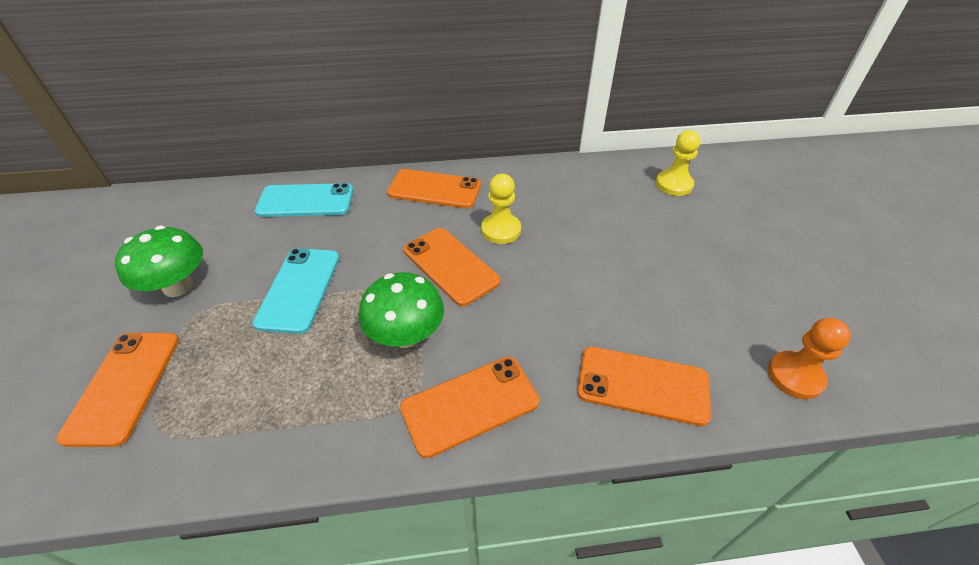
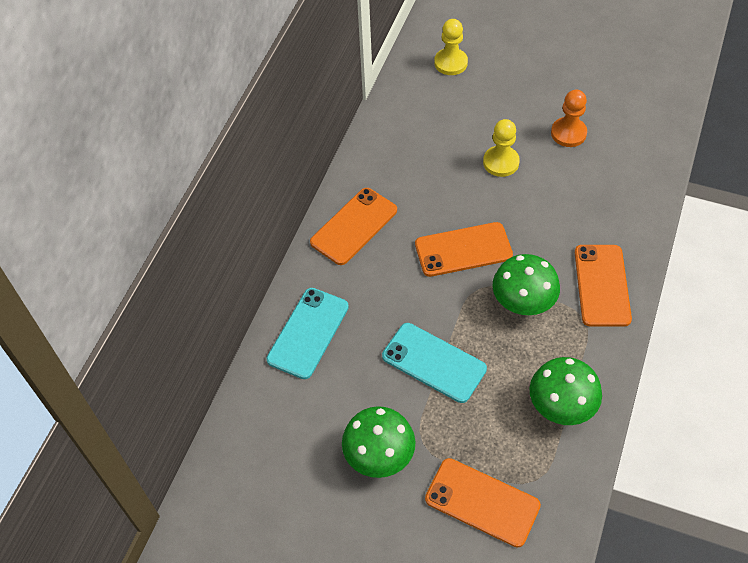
camera: 60 degrees left, 10 degrees up
(269, 420) = (561, 406): none -> green mushroom
(501, 230) = (439, 200): yellow pawn -> yellow pawn (501, 162)
(642, 385) = (629, 188): orange phone -> none
(795, 376) = (658, 111): orange pawn -> orange pawn (568, 133)

